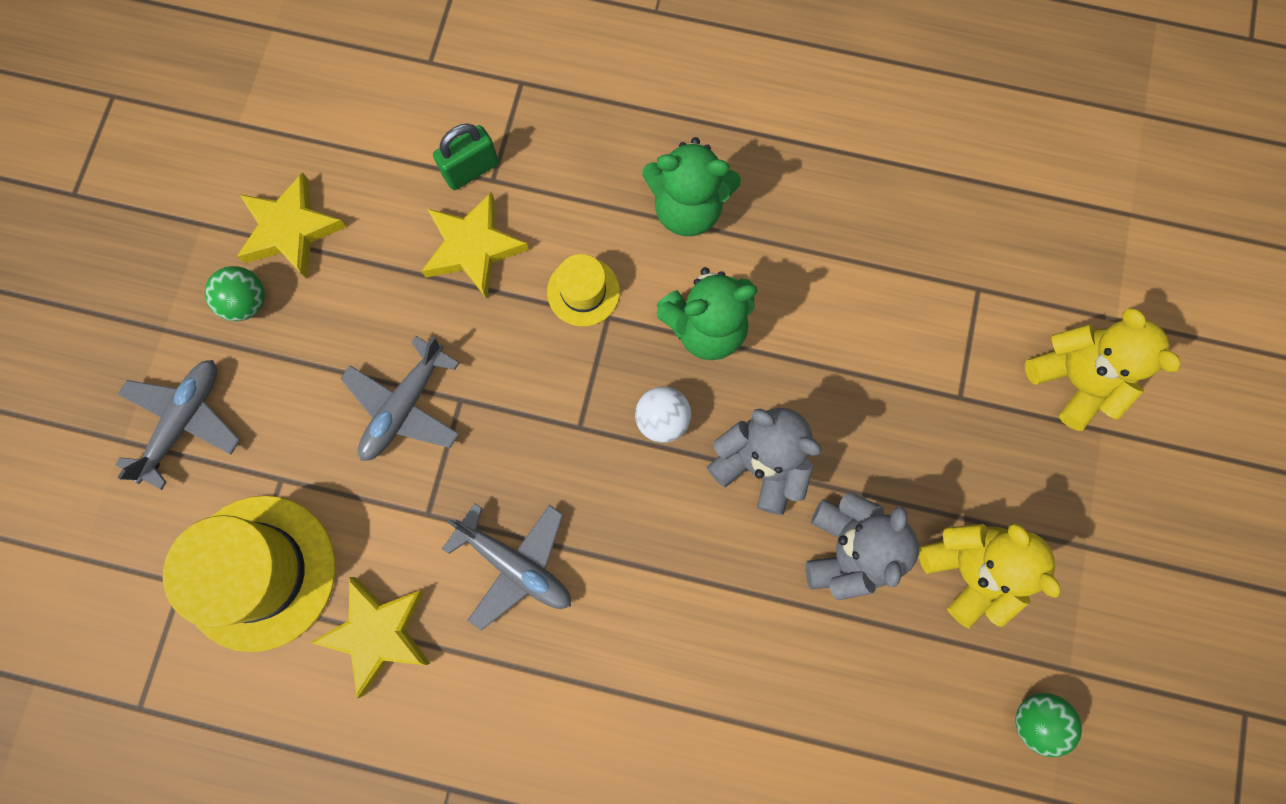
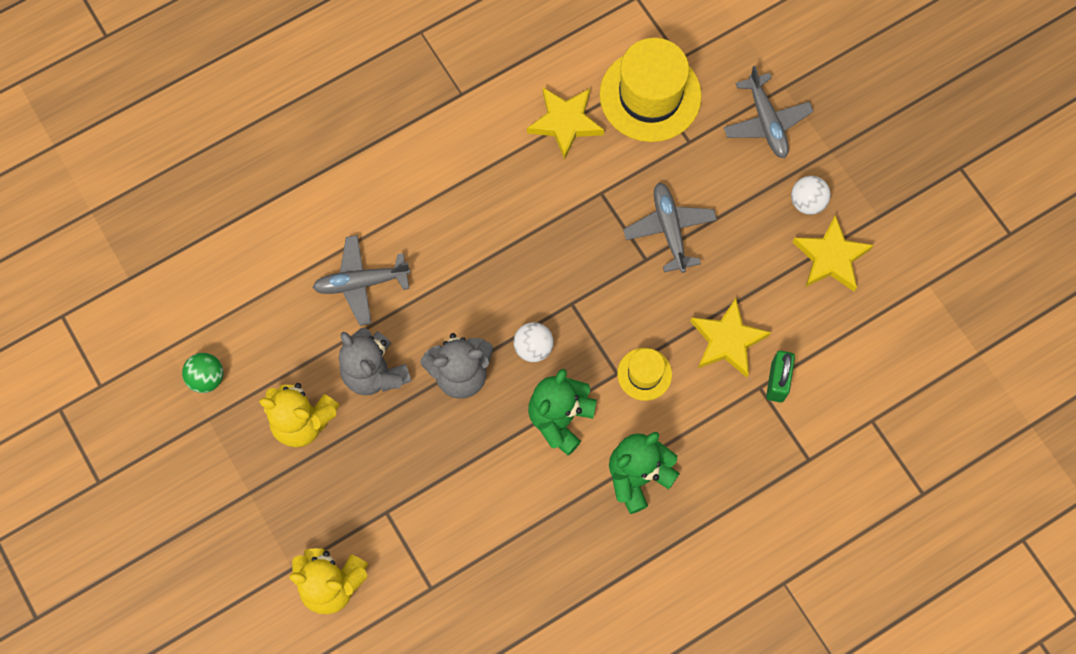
camera: 135 degrees right, 5 degrees down
(247, 302) = (807, 202): green ball -> white ball
(515, 565) = (533, 210): grey plane -> grey plane (361, 283)

